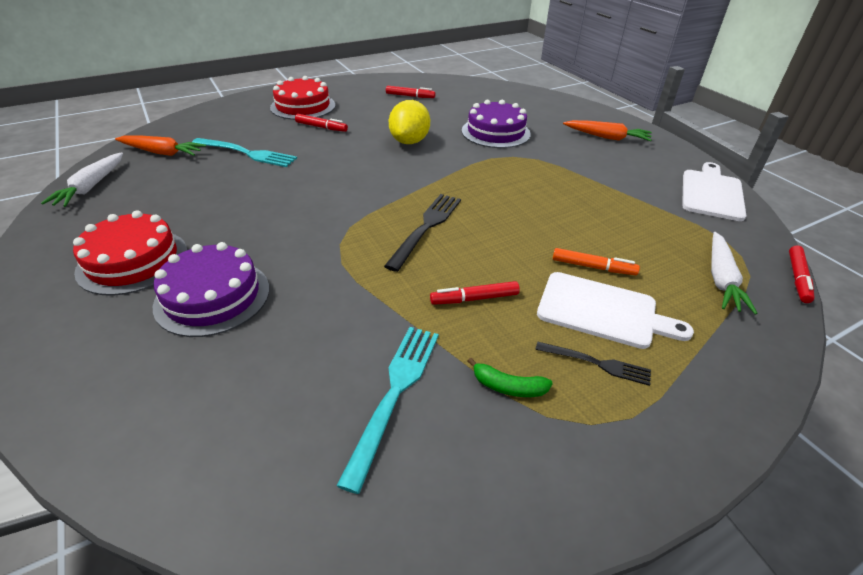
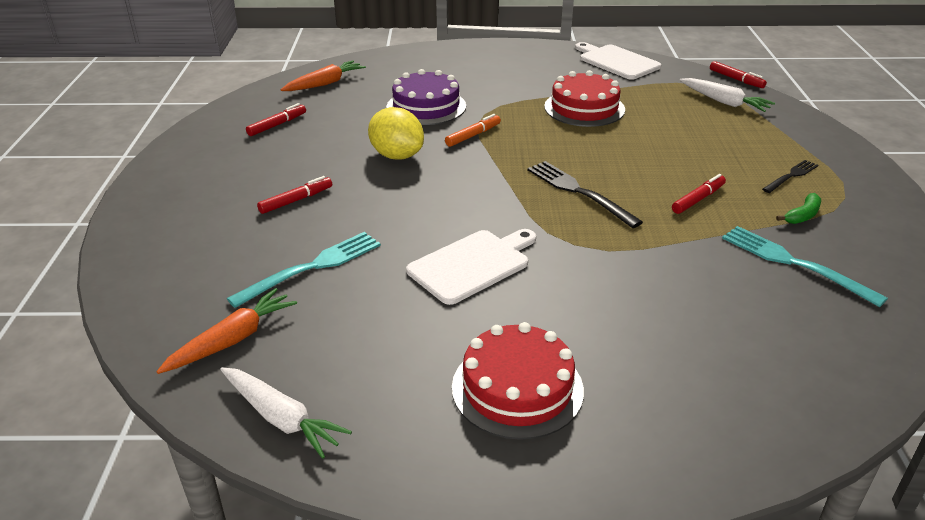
camera: 60 degrees left, 5 degrees down
(212, 296) = (621, 336): purple cake -> none
(303, 106) = (213, 200): red cake -> red cake (584, 108)
(474, 299) = (698, 199): red marker -> red marker turned 150 degrees counterclockwise
(593, 267) = (684, 139): orange marker -> orange marker (473, 135)
(602, 311) = (738, 154): white cutting board -> white cutting board (472, 265)
(607, 137) = (491, 63): orange carrot -> orange carrot (325, 83)

